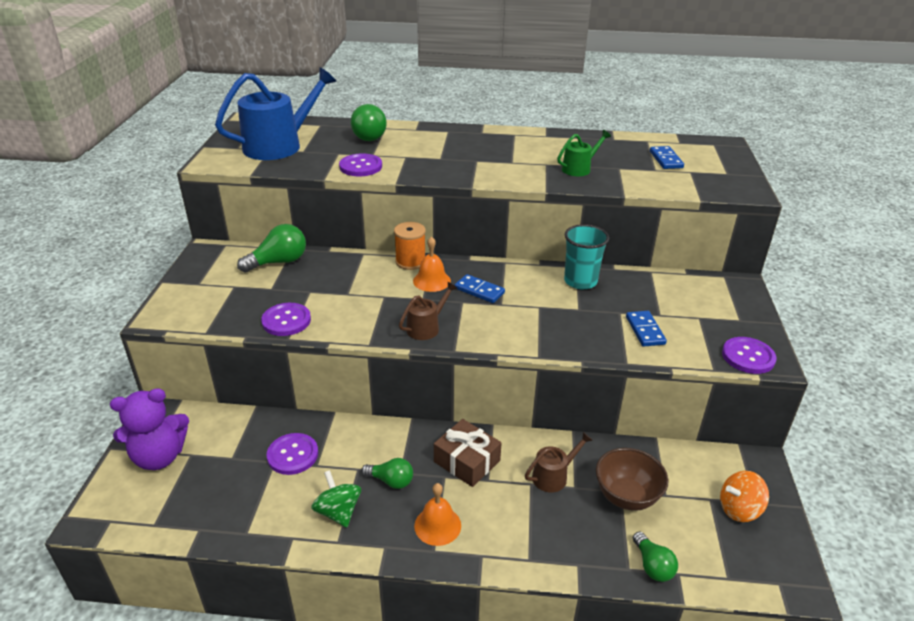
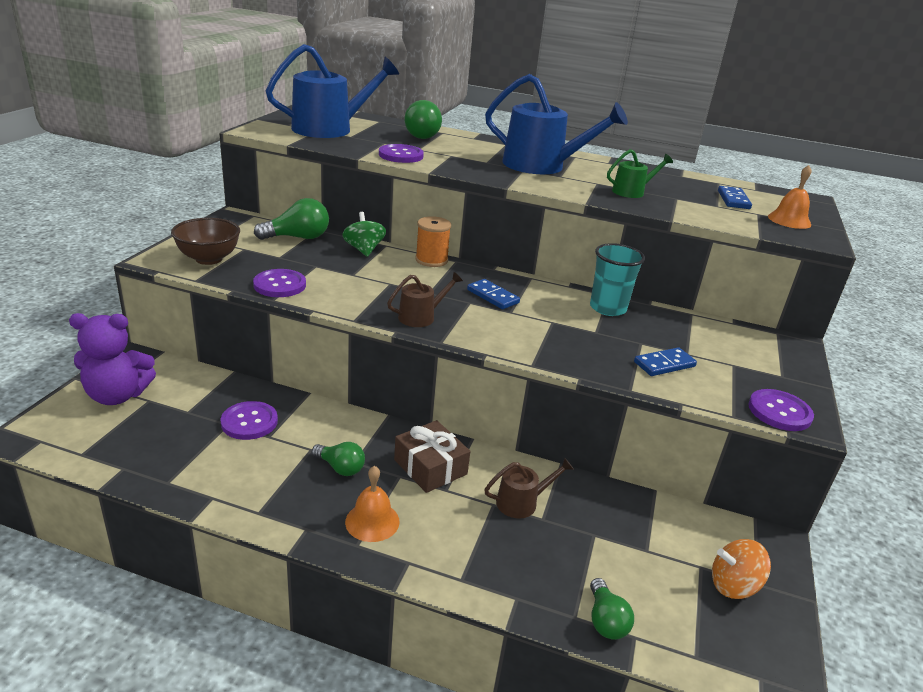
camera: 10 degrees right, 5 degrees down
(338, 512) = (272, 484): green spinning top -> green spinning top (364, 250)
(431, 281) = (446, 279): orange bell -> orange bell (789, 220)
(490, 153) = (541, 166): none -> blue watering can
(626, 496) = (599, 541): brown bowl -> brown bowl (209, 259)
(645, 330) = (664, 364): blue domino -> blue domino turned 60 degrees clockwise

